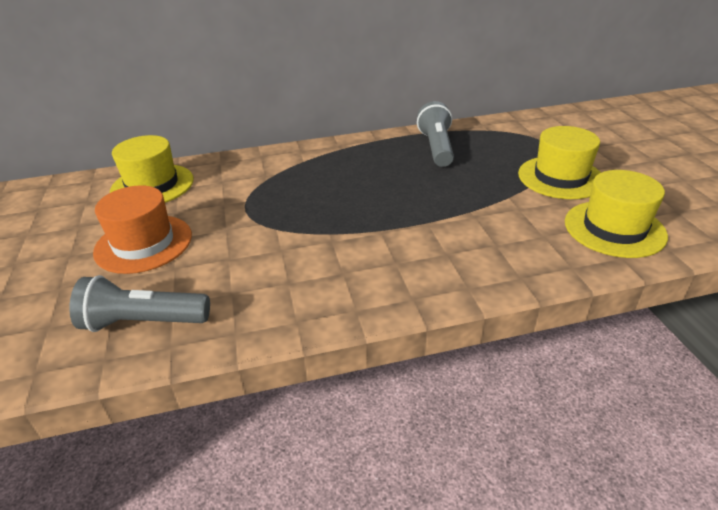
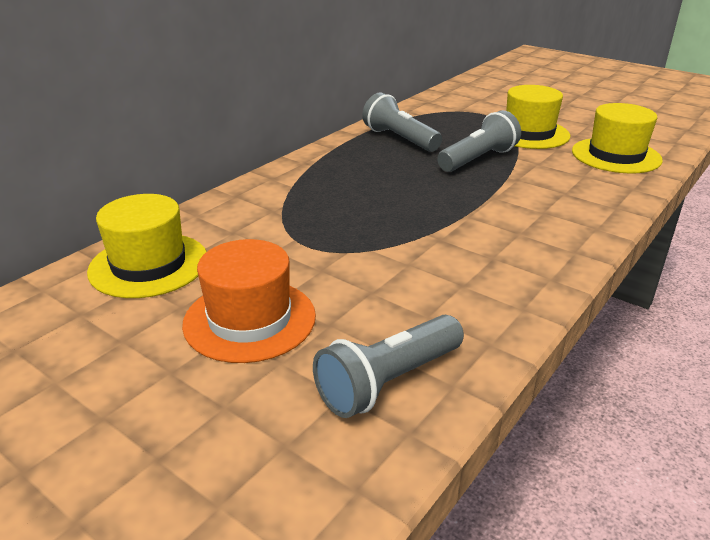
camera: 40 degrees left, 5 degrees down
(471, 186) = (478, 159): none -> grey flashlight

